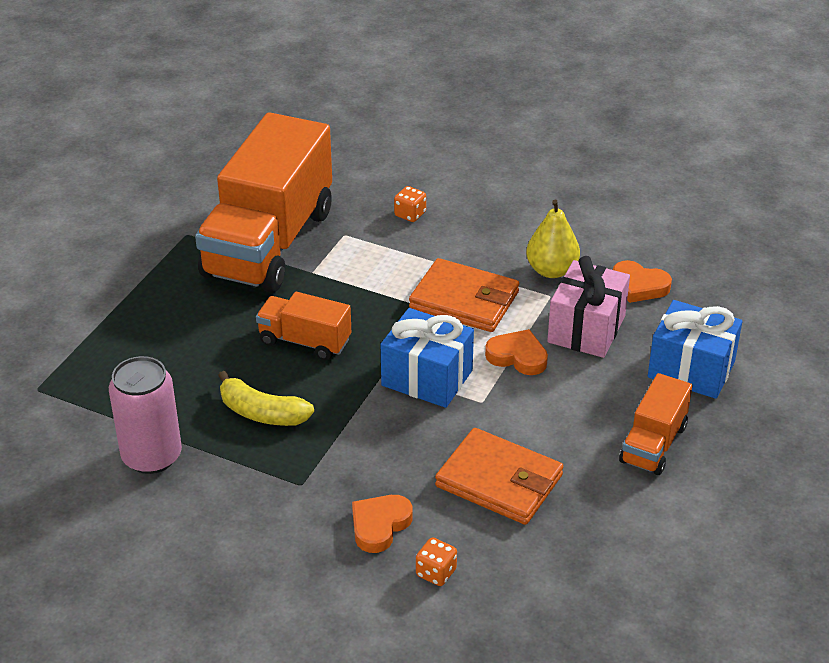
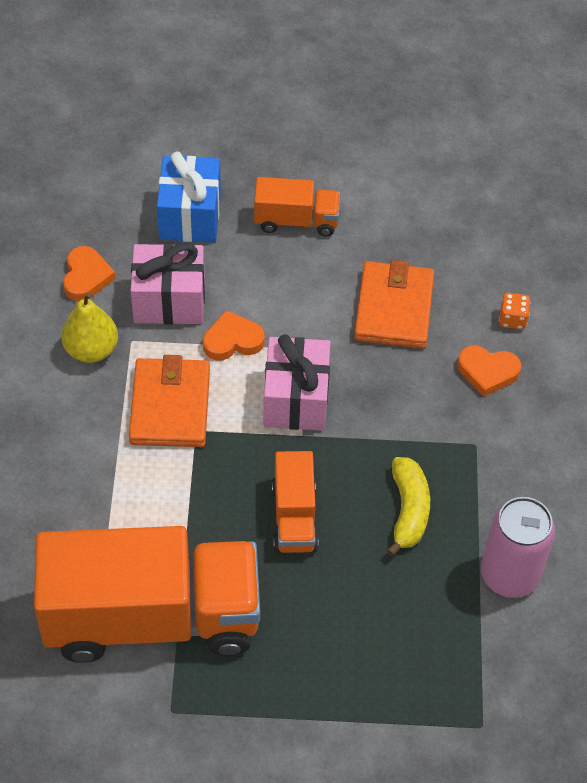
camera: 115 degrees left, 15 degrees up
(410, 214) = (45, 502): orange dice -> none
(427, 378) = (296, 399): blue gift -> pink gift
(517, 356) = (232, 340): orange heart -> orange heart turned 75 degrees clockwise

